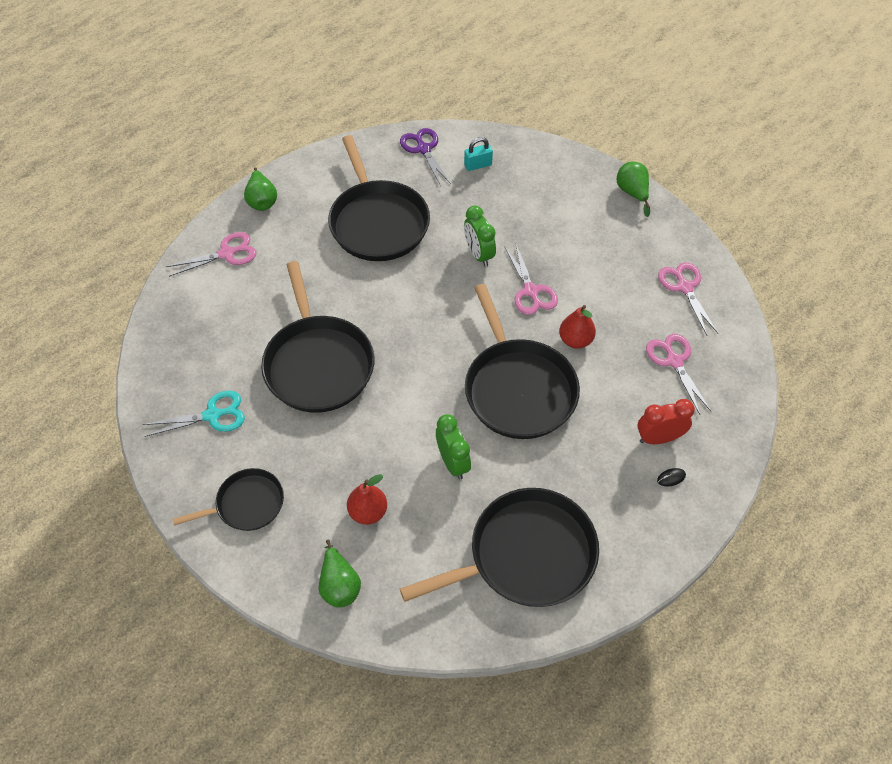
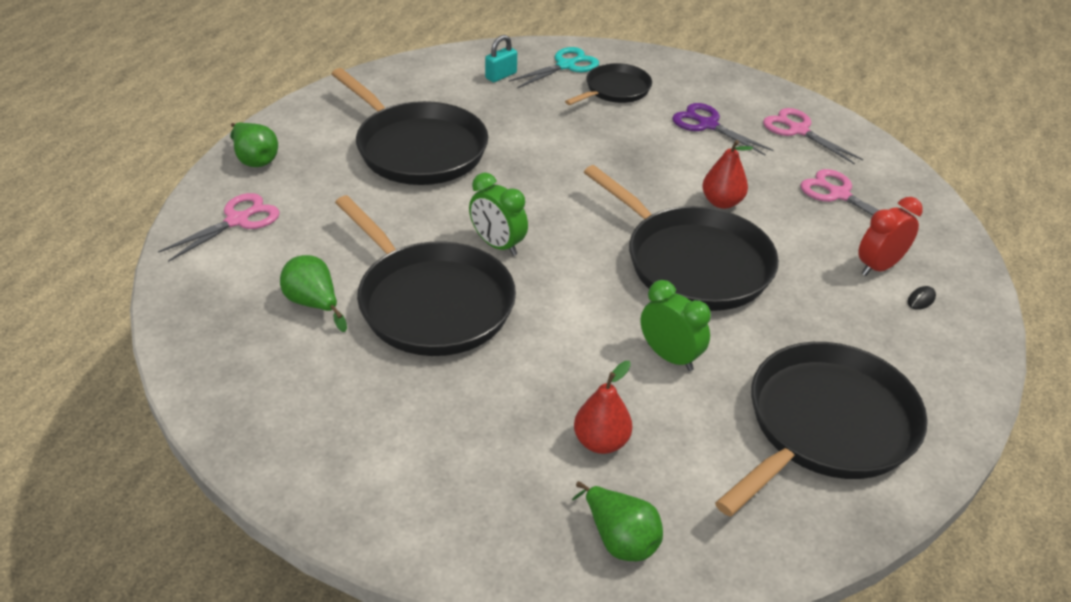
camera: 25 degrees left, 15 degrees down
(212, 415) = (318, 397): turquoise scissors -> turquoise scissors (566, 66)
(246, 504) = (429, 486): black pan -> black pan (615, 90)
(423, 149) = (428, 74): purple scissors -> purple scissors (707, 125)
(479, 254) = (557, 152): green clock -> green clock (497, 245)
(531, 291) = (640, 171): pink scissors -> none
(632, 193) = (684, 66): green pear -> green pear (314, 304)

